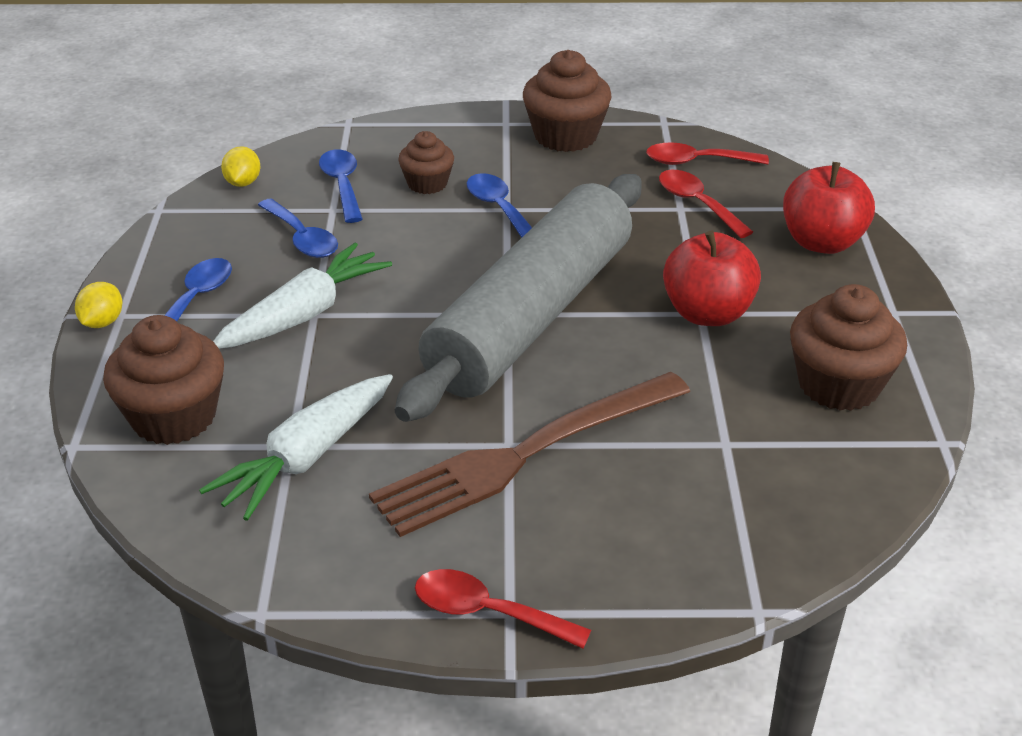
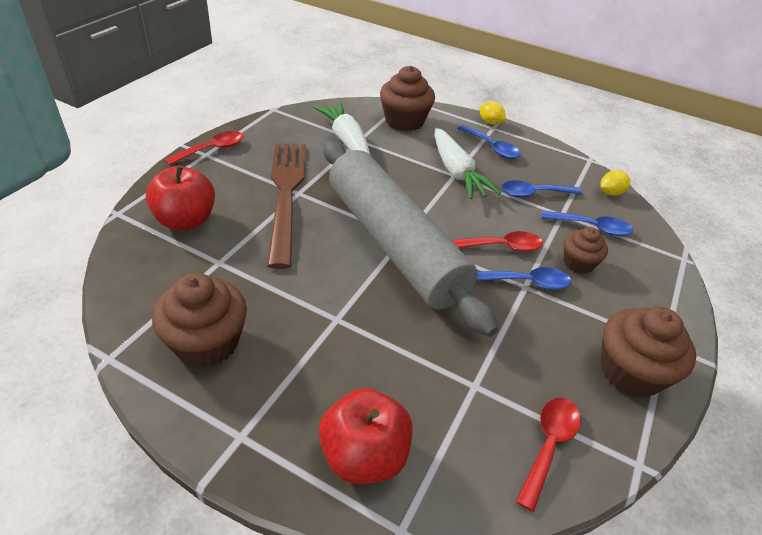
camera: 115 degrees right, 5 degrees up
(243, 183) = (610, 193): yellow lemon -> yellow lemon turned 60 degrees counterclockwise
(697, 204) = (475, 401): red spoon -> red spoon (501, 247)
(707, 313) = (333, 321): red apple -> red apple (186, 220)

